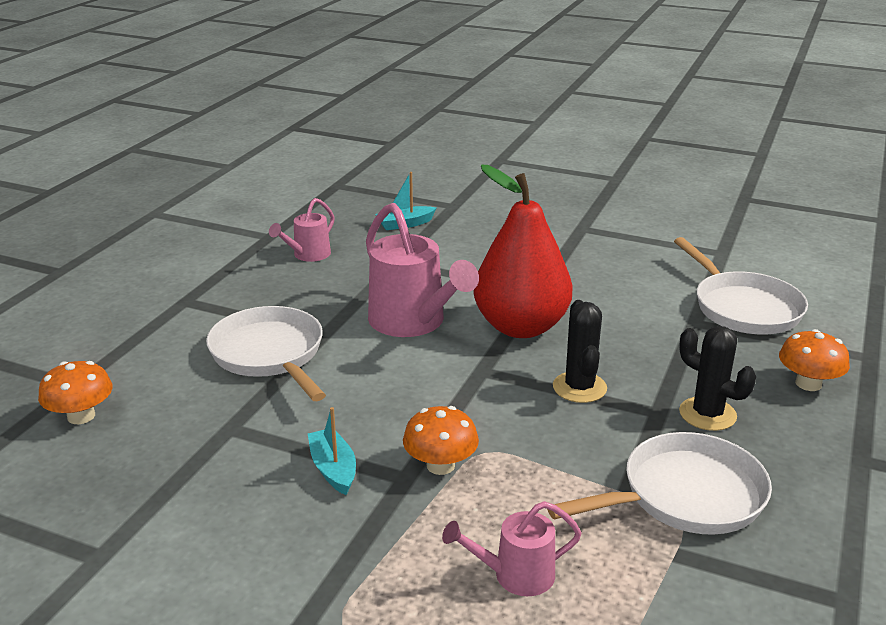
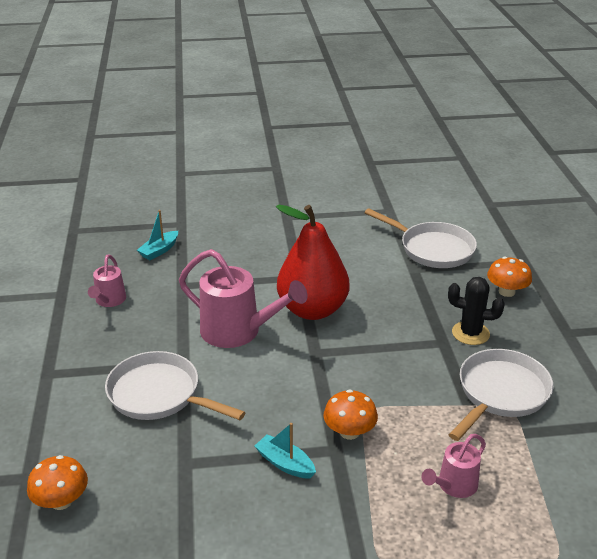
camera: 30 degrees left, 5 degrees up
(579, 387) = (385, 342): black cactus -> none

